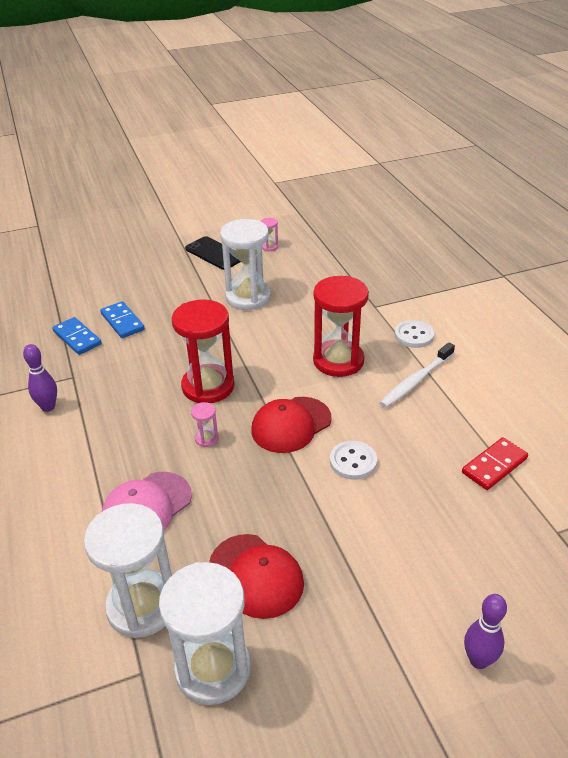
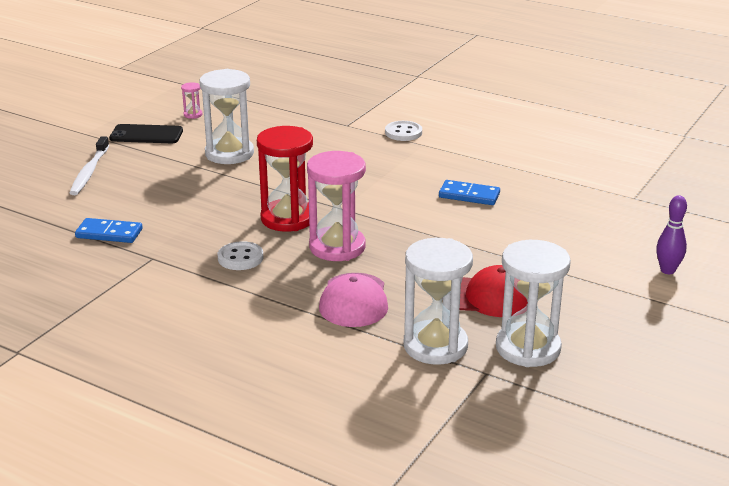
camera: 40 degrees left, 10 degrees down
(48, 407) = (164, 284): purple bowling pin -> none
(122, 322) = (136, 208): blue domino -> blue domino (469, 195)
(206, 438) = (337, 247): pink hourglass -> pink hourglass, size x2.42
(291, 425) = (390, 214): red cap -> none
(338, 361) = (369, 166): red hourglass -> none
(353, 461) = (464, 216): white button -> white button (240, 258)
(416, 380) = (443, 157): white toothbrush -> white toothbrush (89, 172)
(494, 466) = (557, 182): red domino -> none

